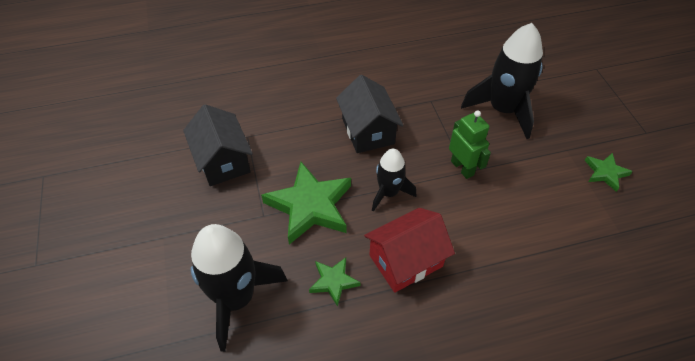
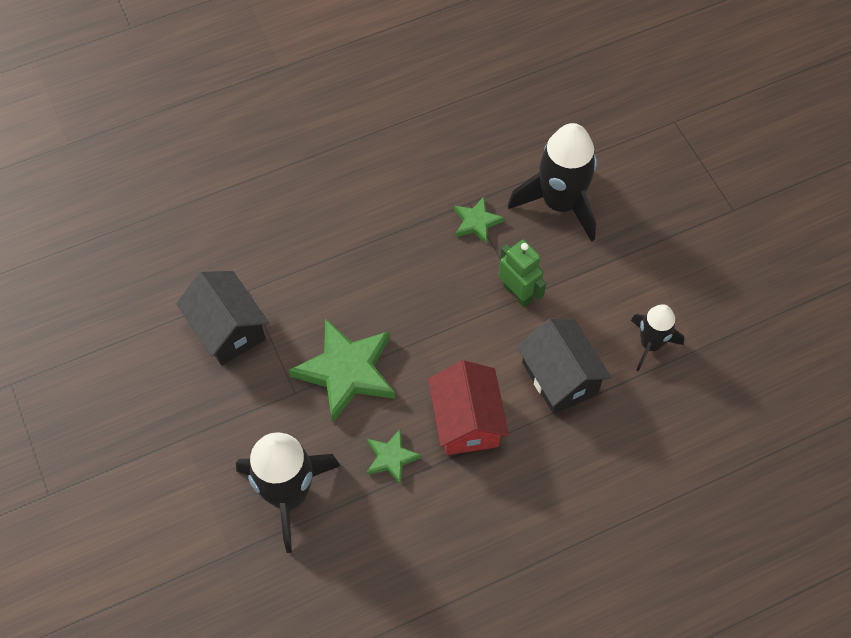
camera: 10 degrees left, 10 degrees up
(368, 131) = (397, 259): black house -> black house (559, 377)
(389, 193) = (435, 340): black rocket -> black rocket (650, 344)
(406, 261) = (467, 421): red house -> red house turned 60 degrees counterclockwise
(605, 173) = (684, 274): green star -> green star (476, 222)

